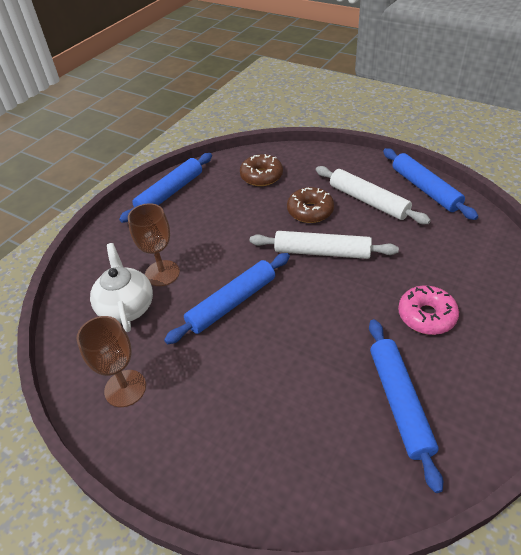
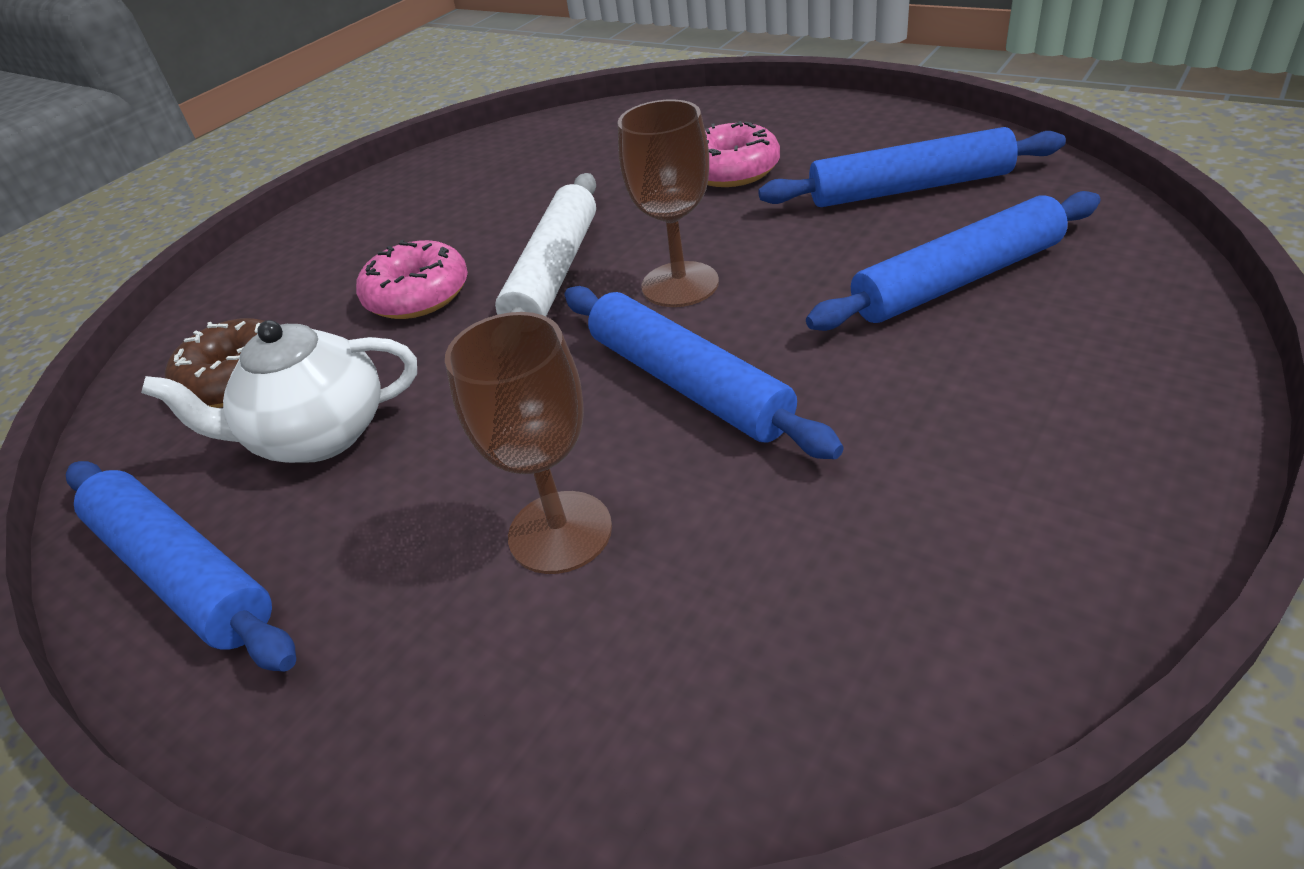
camera: 85 degrees left, 5 degrees down
(125, 388) = (979, 541): brown goblet -> brown goblet (680, 284)
(127, 307) = (688, 596): white teapot -> white teapot (319, 435)
(310, 211) = (418, 295): brown donut -> pink donut
(368, 201) = (423, 228): white rolling pin -> none
(425, 189) = (421, 174): blue rolling pin -> blue rolling pin (957, 280)

